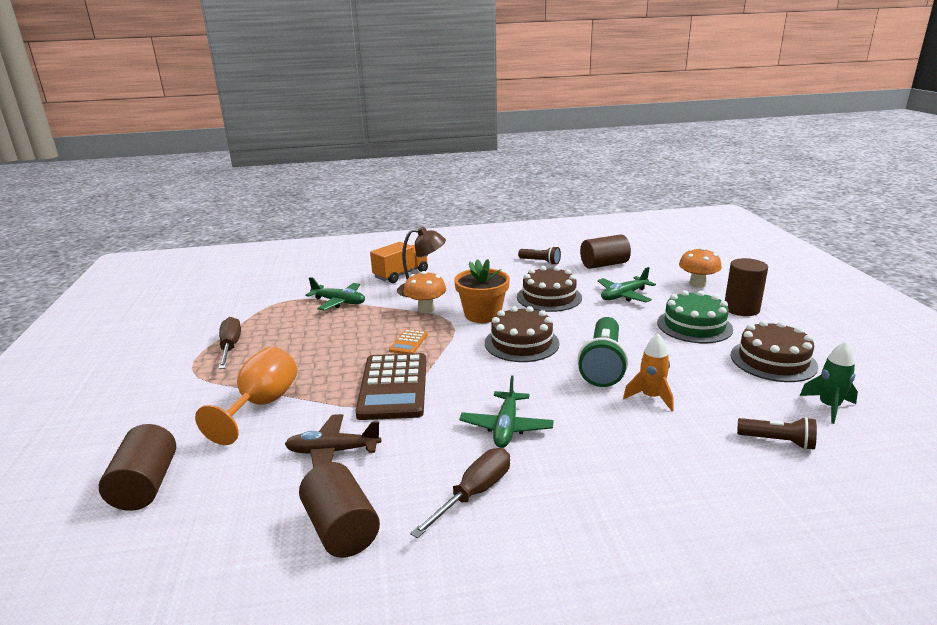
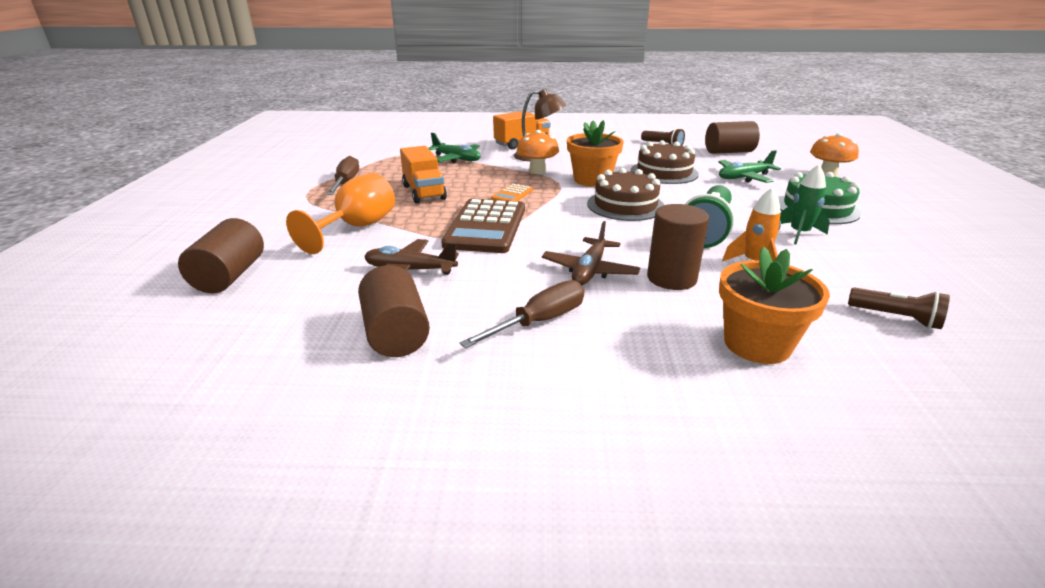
camera: 10 degrees right, 5 degrees up
(317, 350) = (424, 192): none -> orange truck
(506, 427) = (589, 271): green plane -> brown plane
(670, 488) = (757, 344): none -> orange flower pot
(741, 309) = (874, 199): brown cylinder -> brown cylinder (671, 278)
(773, 360) = (903, 246): brown cake -> none
(829, 407) = (965, 293): green rocket -> green rocket (799, 234)

